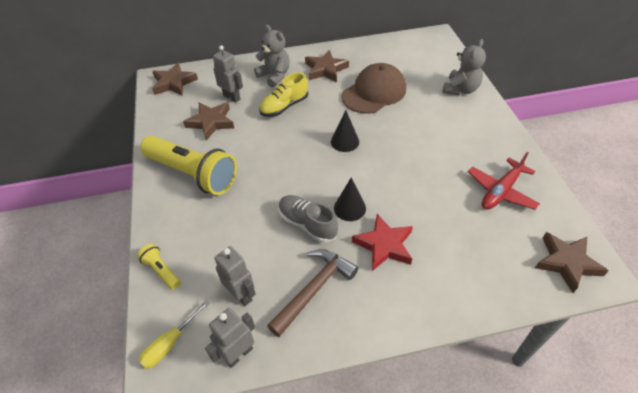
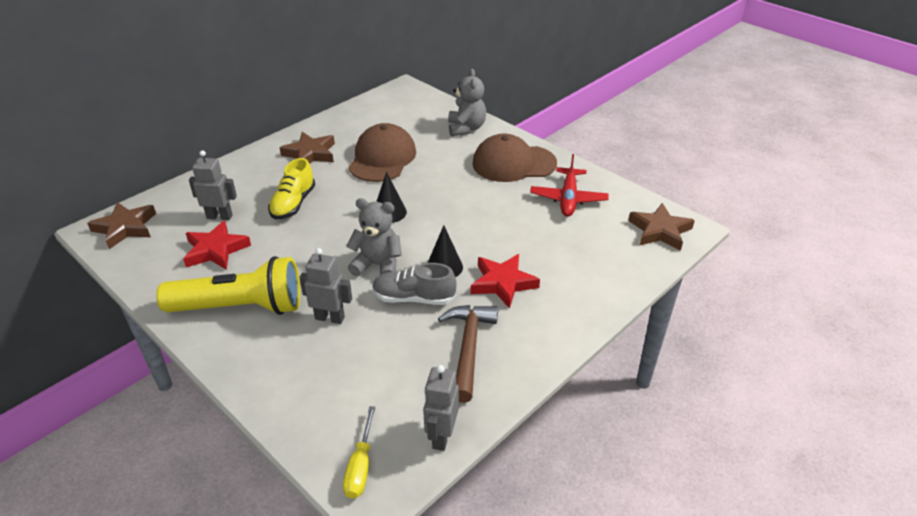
camera: 35 degrees left, 10 degrees down
(161, 270) = (288, 410): yellow flashlight -> none
(211, 122) = (216, 250): brown star -> red star
(241, 294) = (399, 387): grey robot -> grey robot (330, 318)
(274, 76) = (254, 179): grey teddy bear -> grey teddy bear (377, 265)
(477, 137) = (513, 163): none -> brown cap

